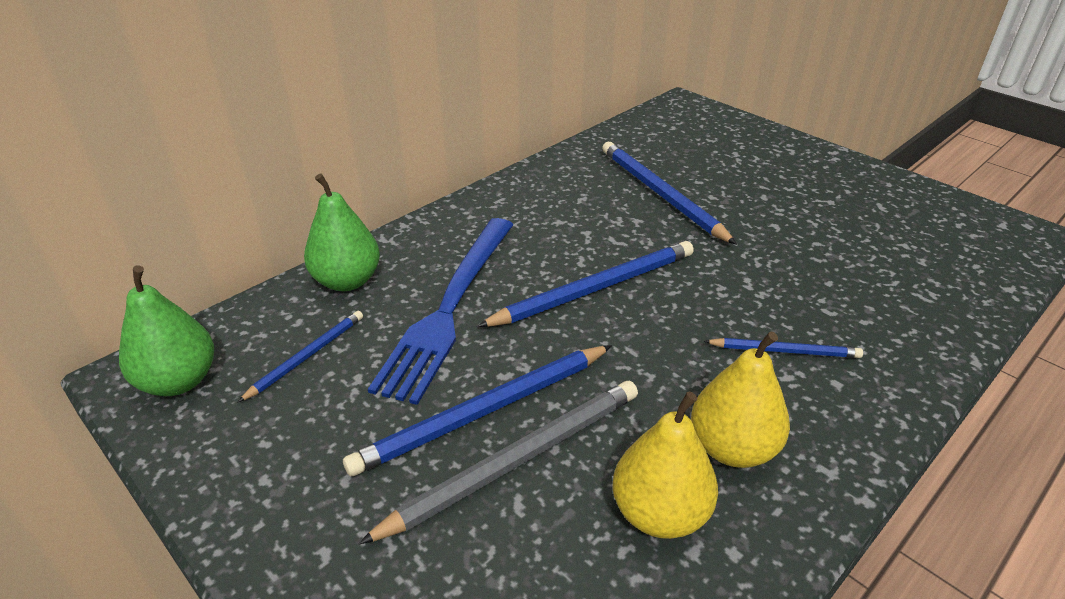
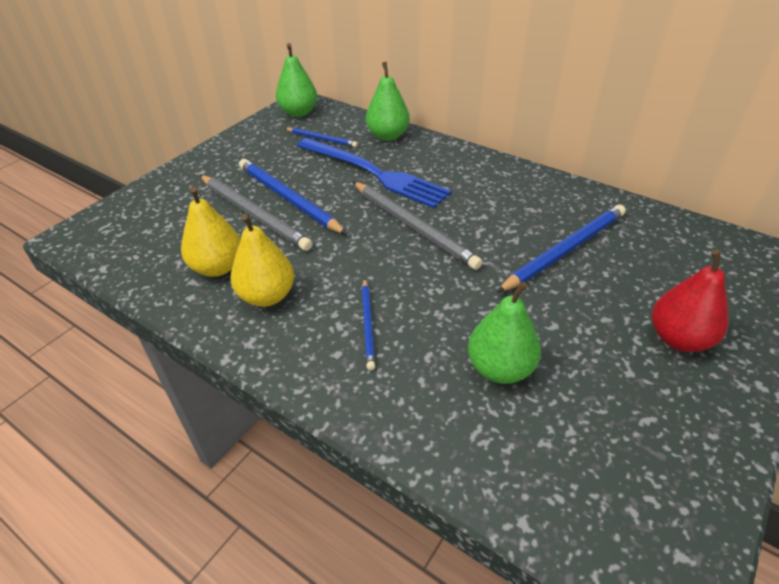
camera: 80 degrees right, 5 degrees up
(450, 308) = (374, 173): blue fork -> blue fork turned 150 degrees counterclockwise
(595, 288) = (413, 226): blue pencil -> grey pencil
(787, 169) = (678, 338): none -> red pear
(839, 267) = (500, 368): none -> green pear

